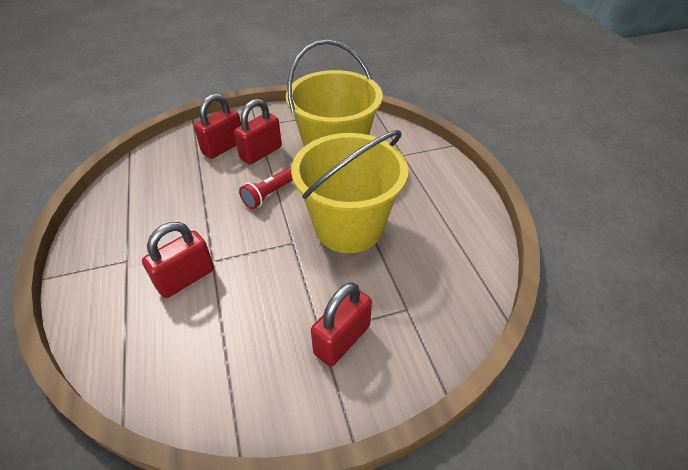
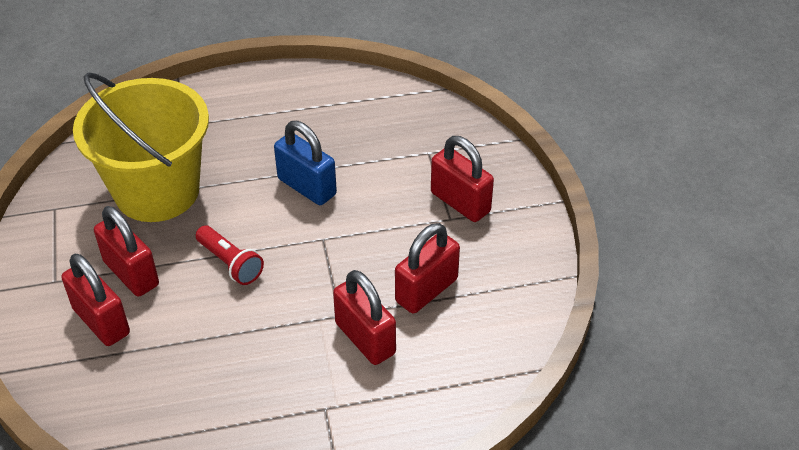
camera: 85 degrees left, 0 degrees up
(231, 318) = (426, 290): none -> red padlock
(349, 227) = (307, 187): yellow bucket -> blue padlock

